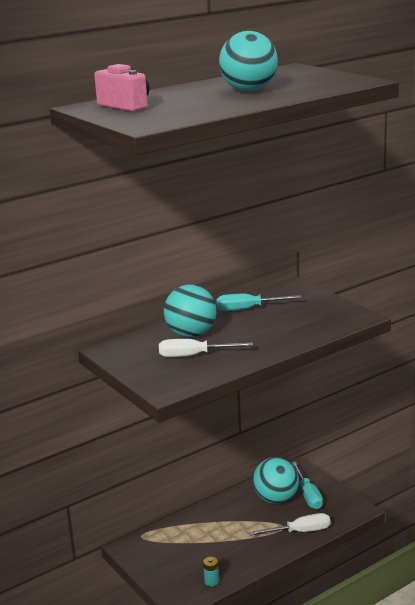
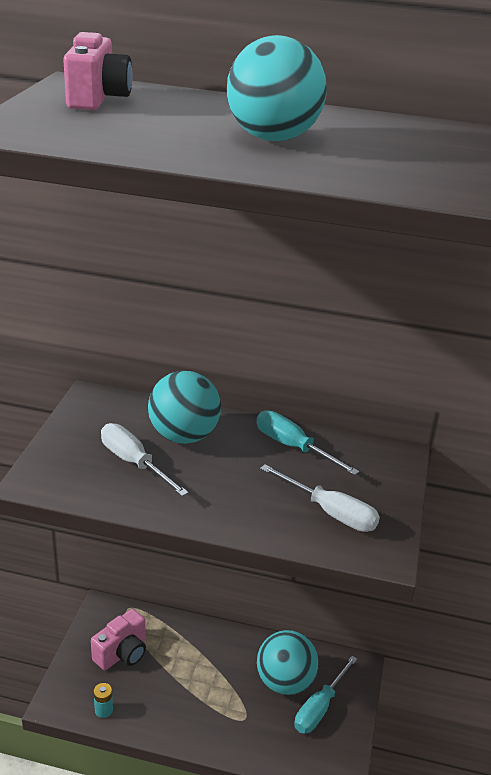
camera: 45 degrees right, 10 degrees up
(176, 554) = (122, 653): none -> pink camera
(300, 531) = (249, 739): white screwdriver -> white screwdriver (330, 512)

